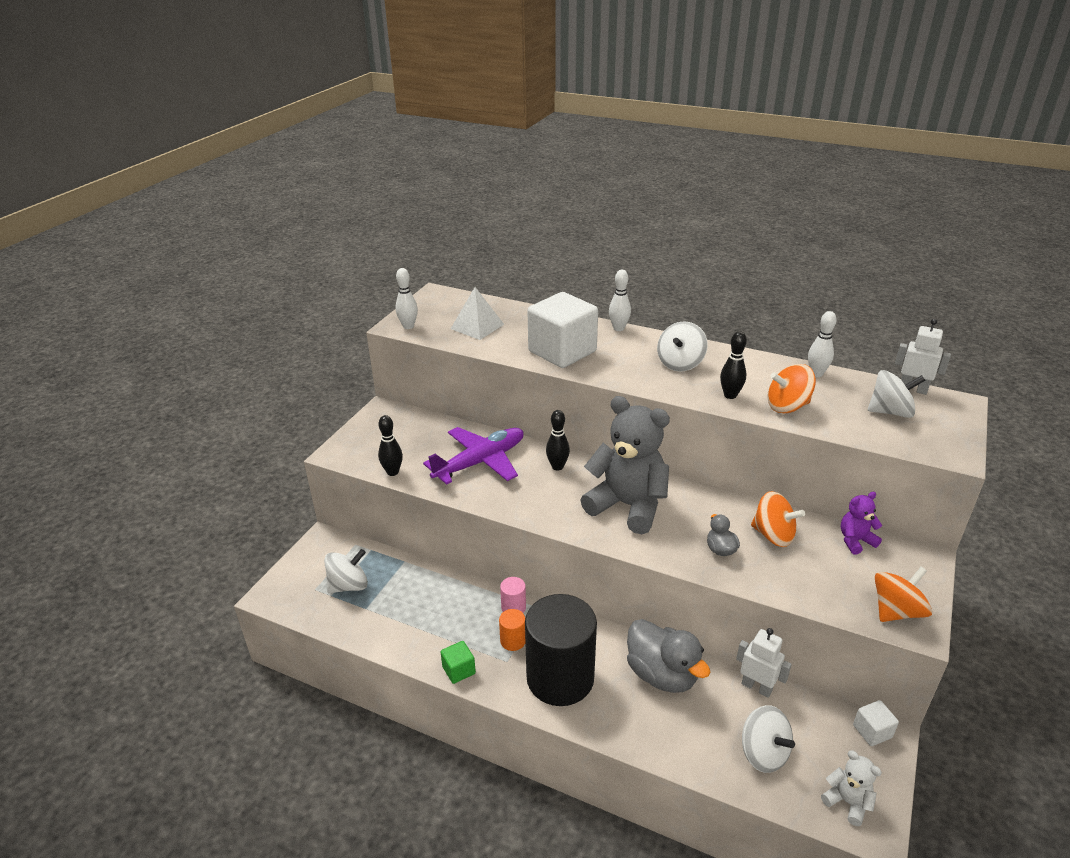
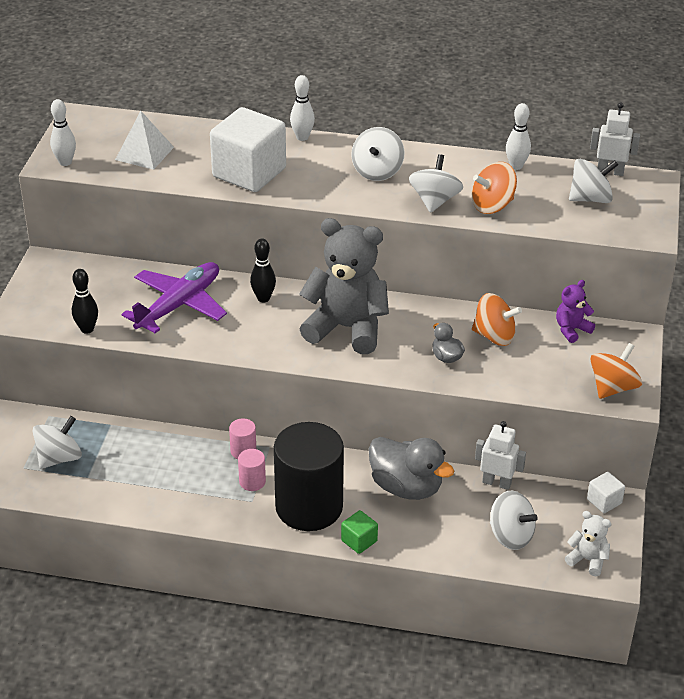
camera: 15 degrees left, 5 degrees up
(459, 670) = (206, 517): green cube -> green cube (359, 541)
(513, 640) = (252, 481): orange cylinder -> pink cylinder
(730, 395) = (434, 201): black bowling pin -> white spinning top

